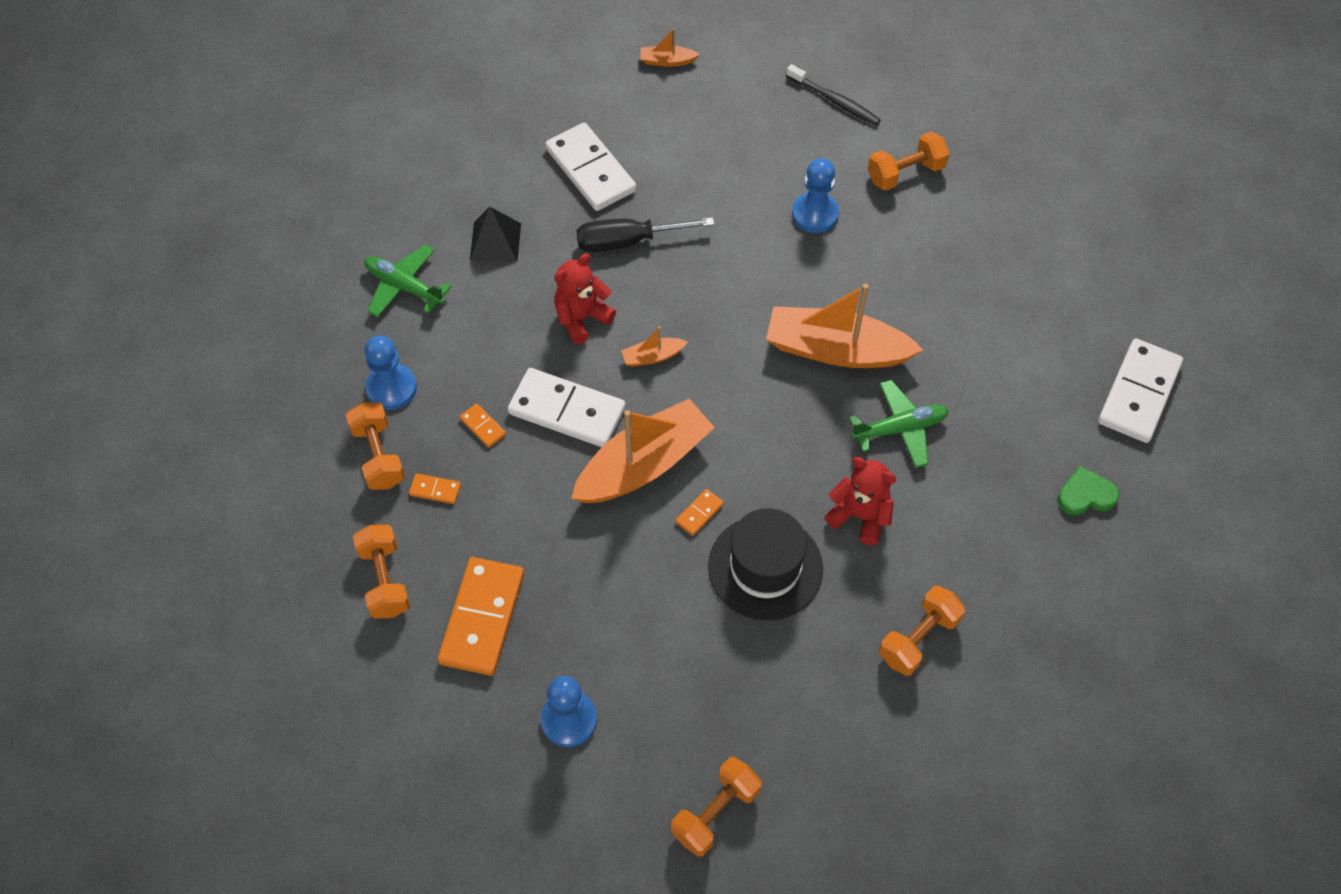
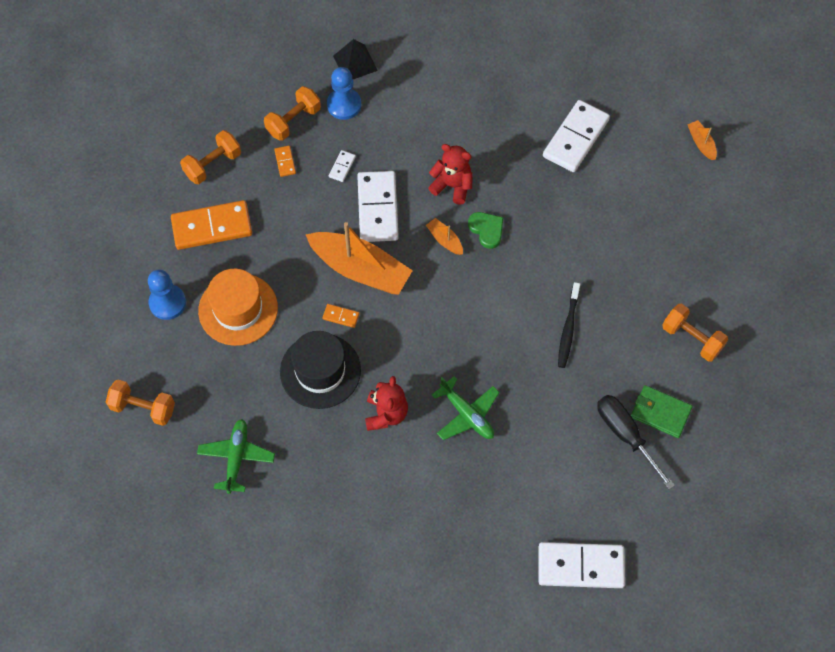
camera: 65 degrees right, 5 degrees up
(404, 287) = (421, 75): green plane -> green plane (236, 457)
(482, 427) = (342, 167): orange domino -> white domino
(495, 241) = (485, 109): black pyramid -> black pyramid (355, 63)
(626, 632) = (238, 309): none -> orange hat
(628, 241) = (529, 186): black screwdriver -> black screwdriver (626, 435)
(815, 214) = (619, 292): blue pawn -> none
(834, 100) = (732, 265): black toothbrush -> black toothbrush (568, 328)
(836, 350) = (510, 350): orange boat -> none
(918, 638) = (312, 483): orange dumbbell -> none
(982, 240) = (660, 412): none -> green wallet
(1085, 495) = (474, 555): green heart -> green heart (486, 230)

